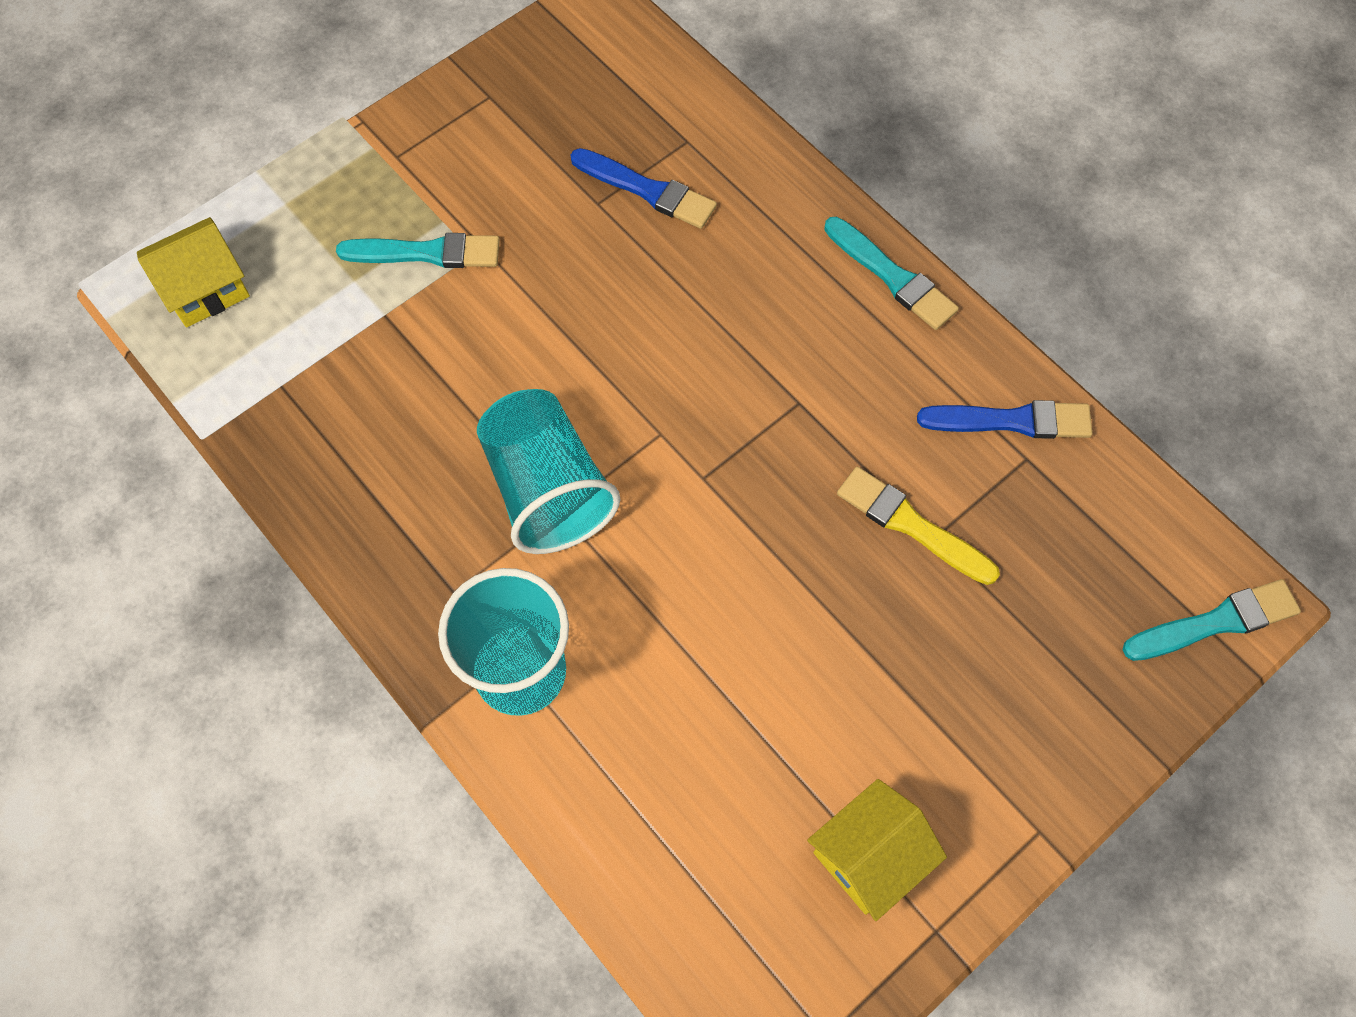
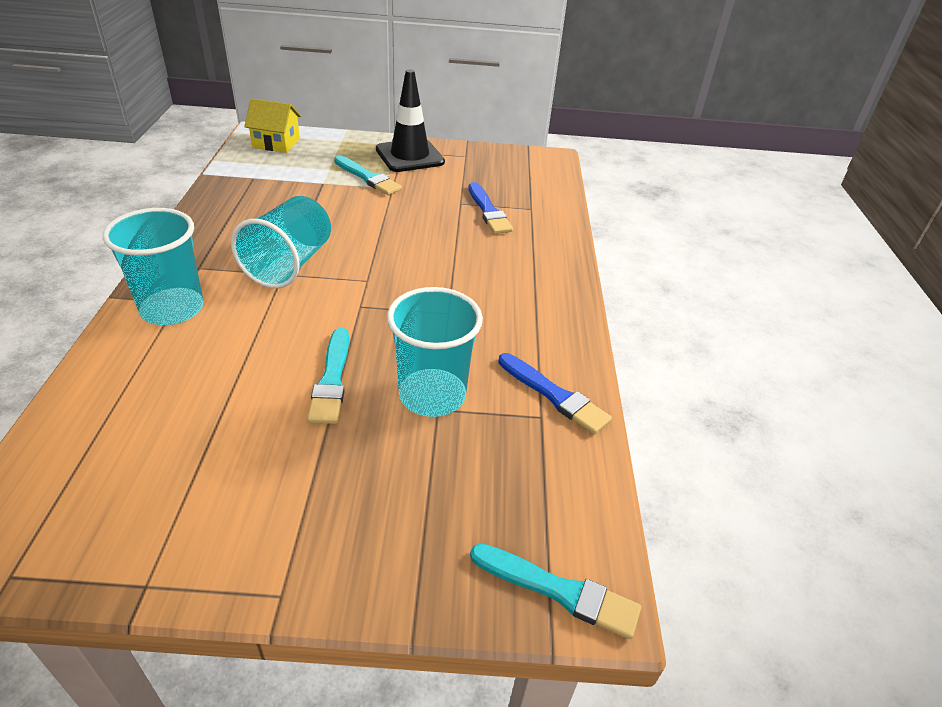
camera: 40 degrees right, 25 degrees down
(420, 159) = (410, 156): none -> black traffic cone
(869, 856) = (177, 512): yellow house -> none
(891, 276) = (567, 302): turquoise brush -> turquoise brush (332, 379)
(912, 525) = (432, 395): yellow brush -> turquoise cup

